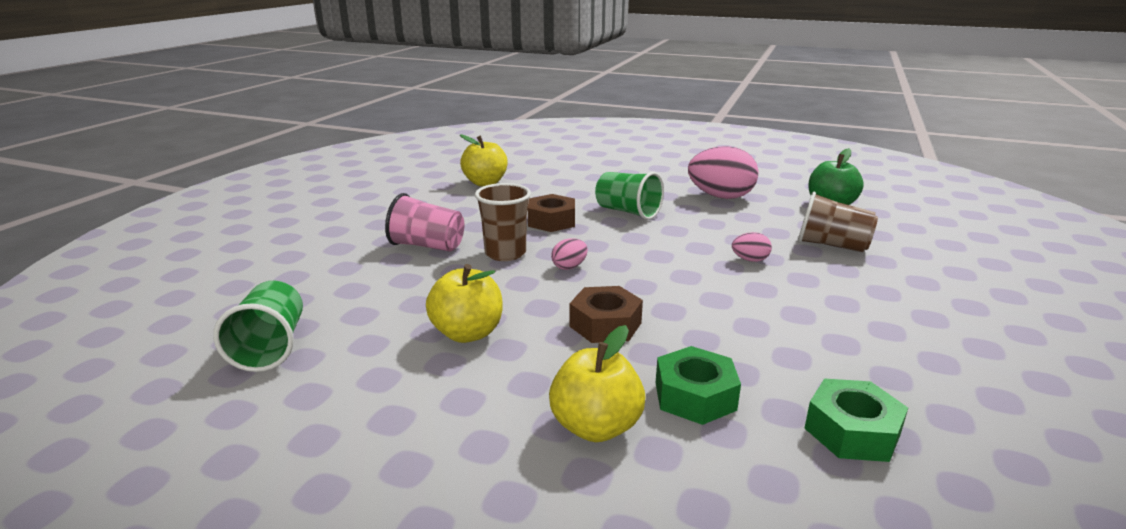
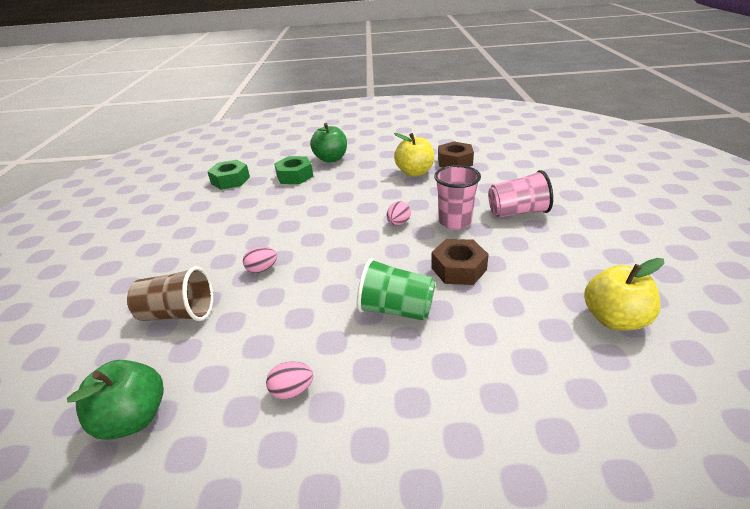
camera: 160 degrees right, 10 degrees up
(271, 347) = (490, 147): green cup -> none
(505, 253) = (455, 222): brown cup -> pink cup
(596, 427) = (331, 159): yellow apple -> green apple
(605, 324) = (349, 193): brown nut -> brown nut (455, 162)
(720, 197) = (292, 390): pink egg -> pink egg, size x0.46

